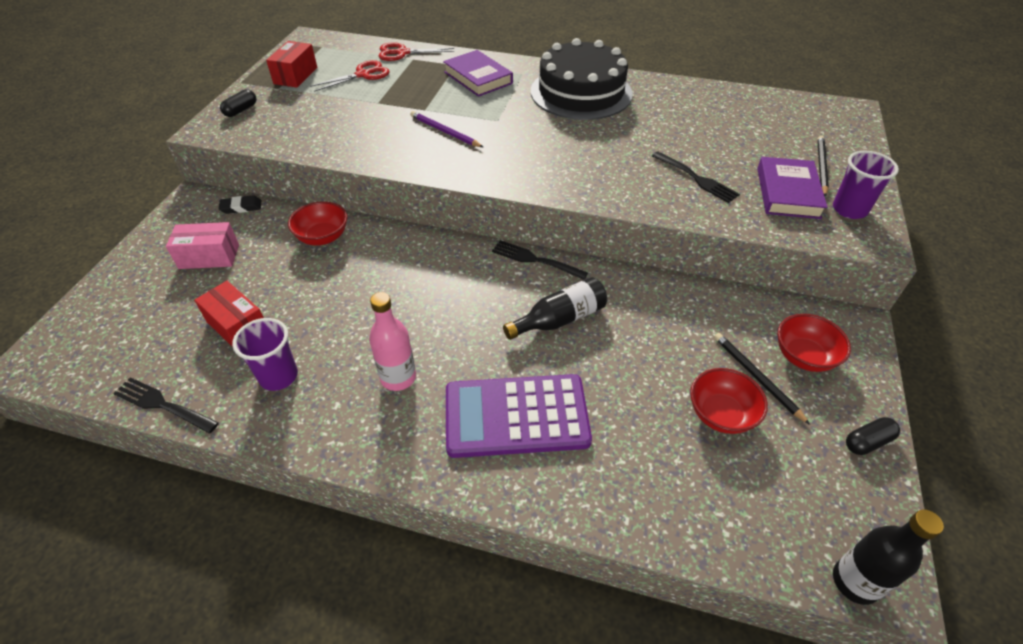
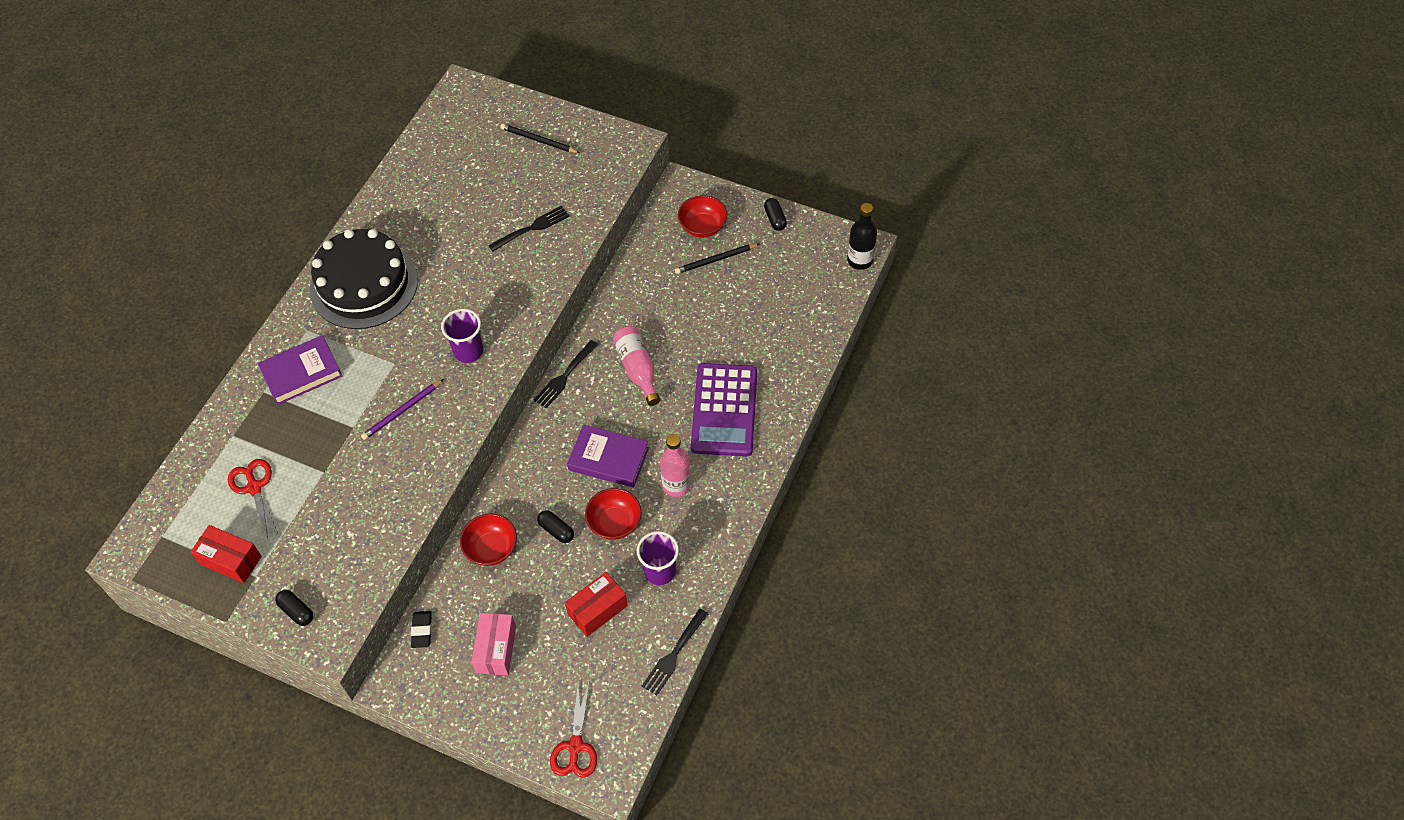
camera: 80 degrees left, 10 degrees up
(340, 280) = (556, 530): none -> black capsule
(402, 53) = (213, 446): red scissors -> red scissors (575, 746)
(559, 319) = (637, 369): black bottle -> pink bottle
(721, 414) = (742, 289): red bowl -> red bowl (614, 523)
(787, 192) = (566, 174): purple book -> purple book (608, 459)
(849, 209) = (596, 143): purple cup -> purple cup (468, 351)

